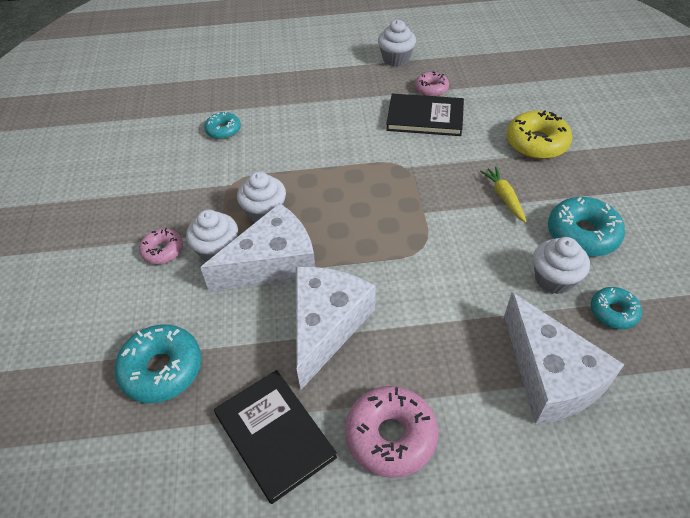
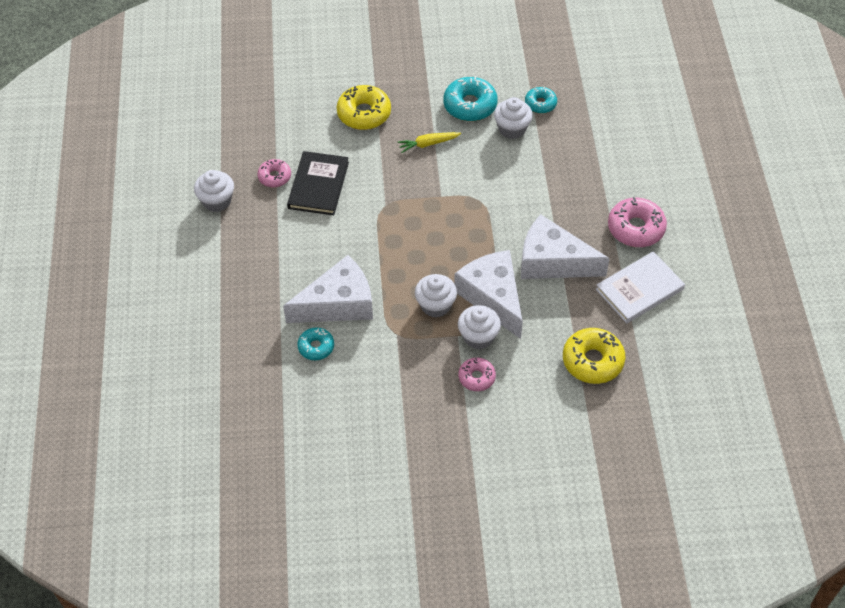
camera: 90 degrees left, 5 degrees up
(162, 369) = (592, 361): turquoise donut -> yellow donut
(275, 435) = (639, 289): black book -> white book
(550, 376) = (590, 144): white cheese -> white cheese (338, 304)

